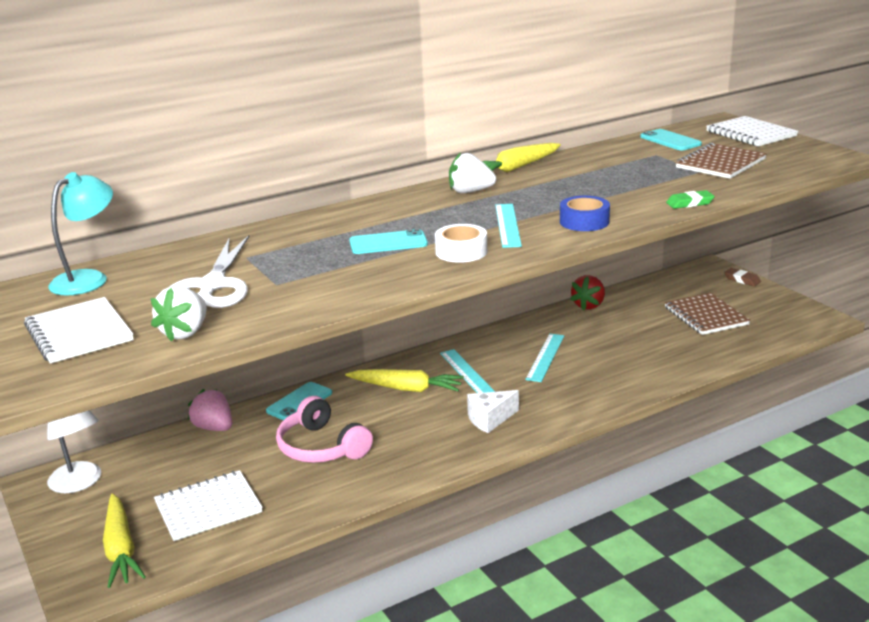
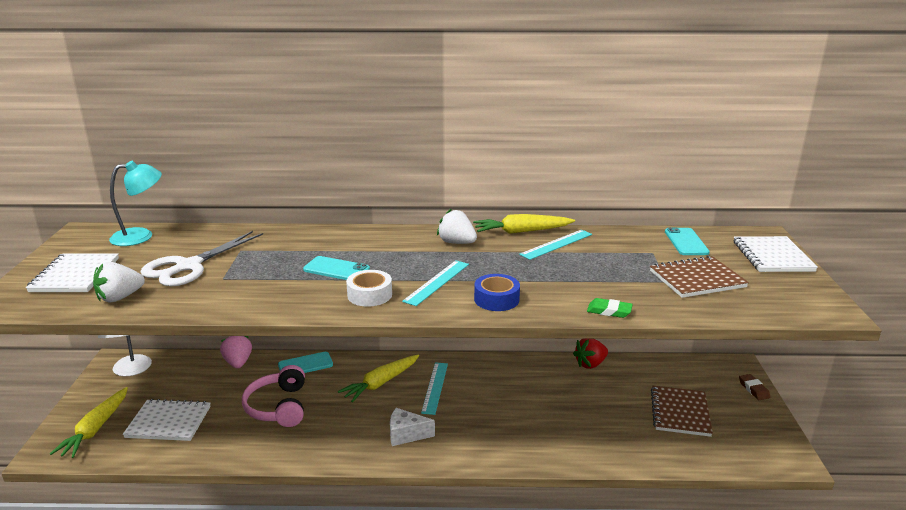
camera: 30 degrees right, 0 degrees up
(406, 388) = (381, 383): yellow carrot -> yellow carrot turned 90 degrees clockwise
(545, 357) = (505, 397): turquoise ruler -> turquoise ruler (556, 244)

